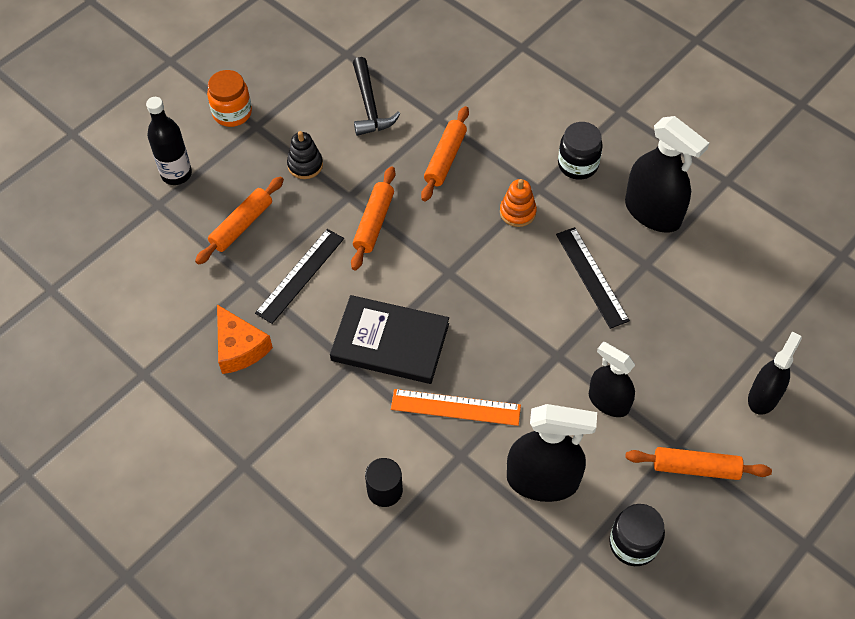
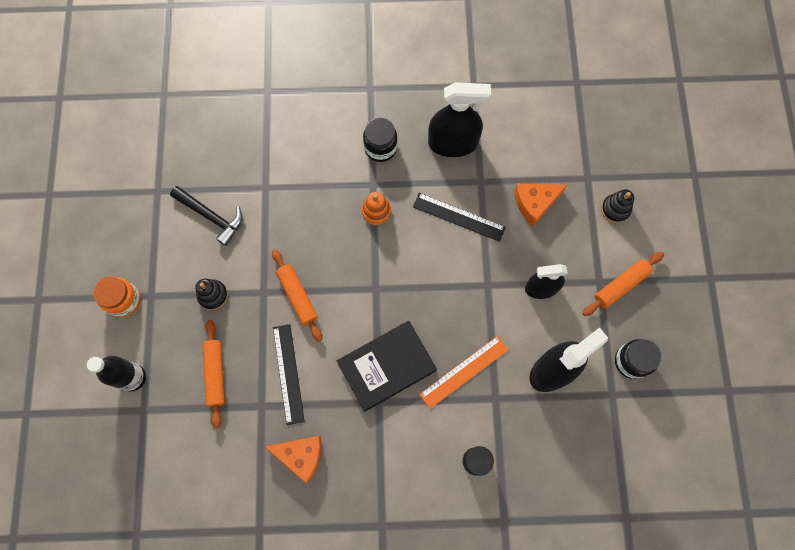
camera: 45 degrees left, 15 degrees up
(445, 159) = (297, 213): orange rolling pin -> none
(682, 325) = (535, 203): none -> orange cheese
(763, 396) = (615, 209): black spray bottle -> black stacking toy

